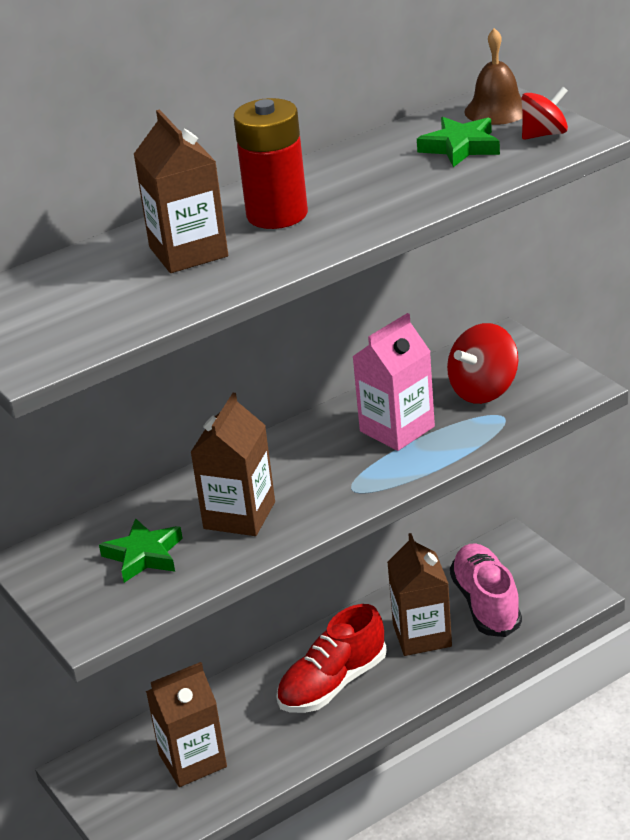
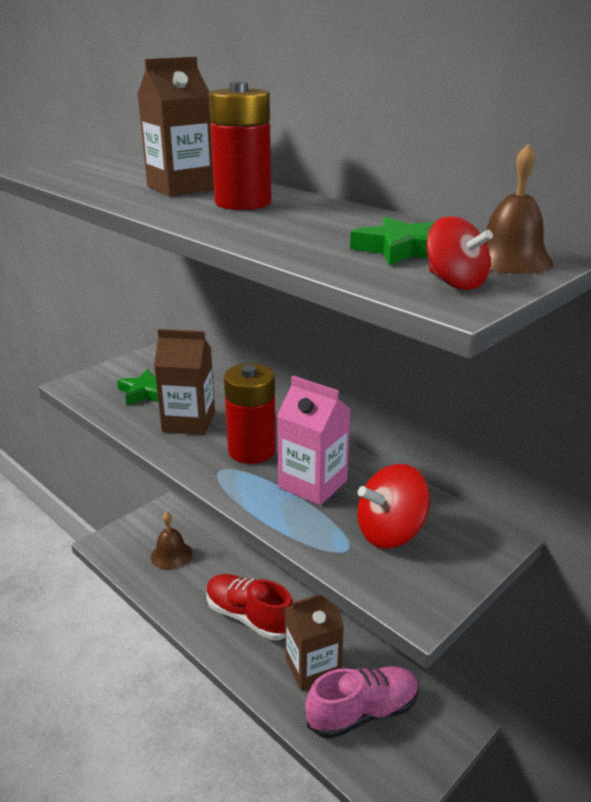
camera: 75 degrees right, 5 degrees down
(192, 760) = (171, 555): brown carton -> brown bell
(321, 467) = (252, 451): none -> red battery
(484, 390) = (390, 532): red spinning top -> red spinning top turned 60 degrees counterclockwise

